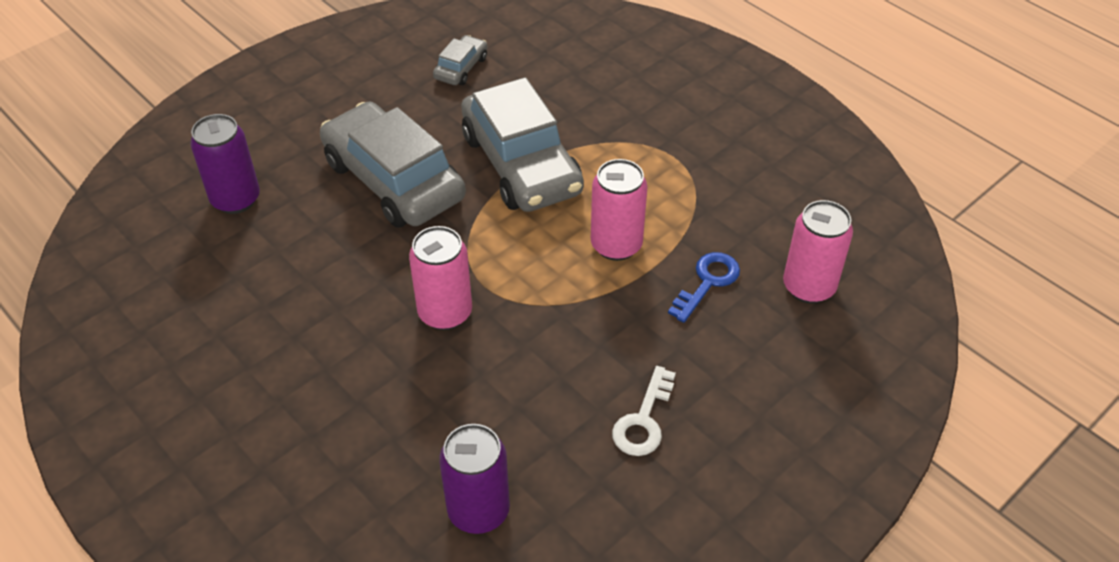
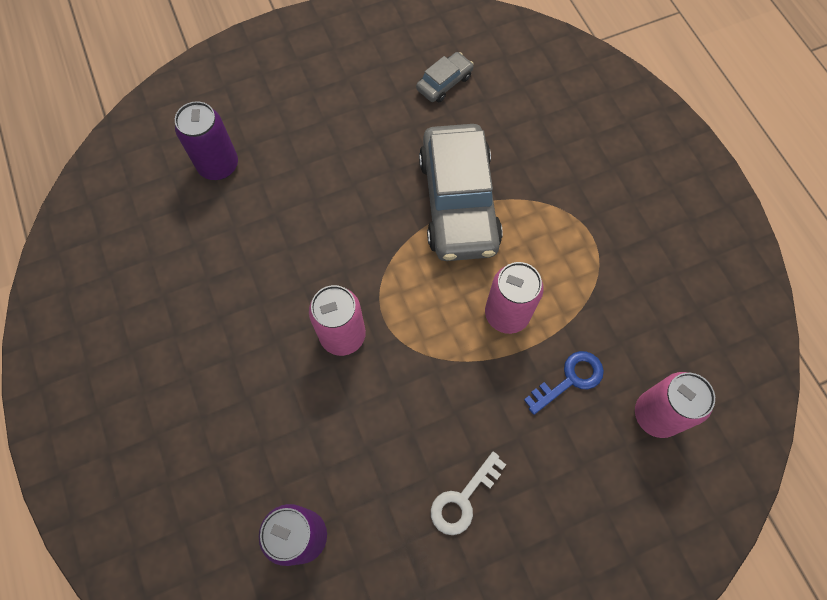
camera: 20 degrees right, 20 degrees up
(393, 180) = (348, 186): grey car -> none

